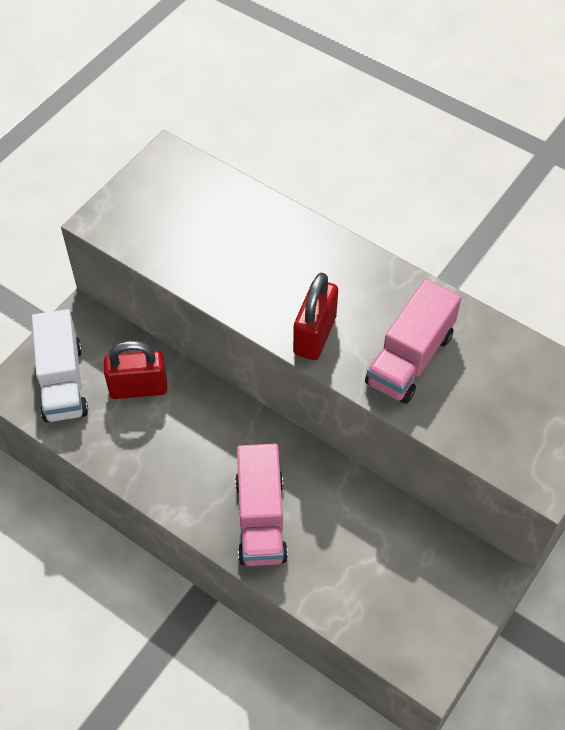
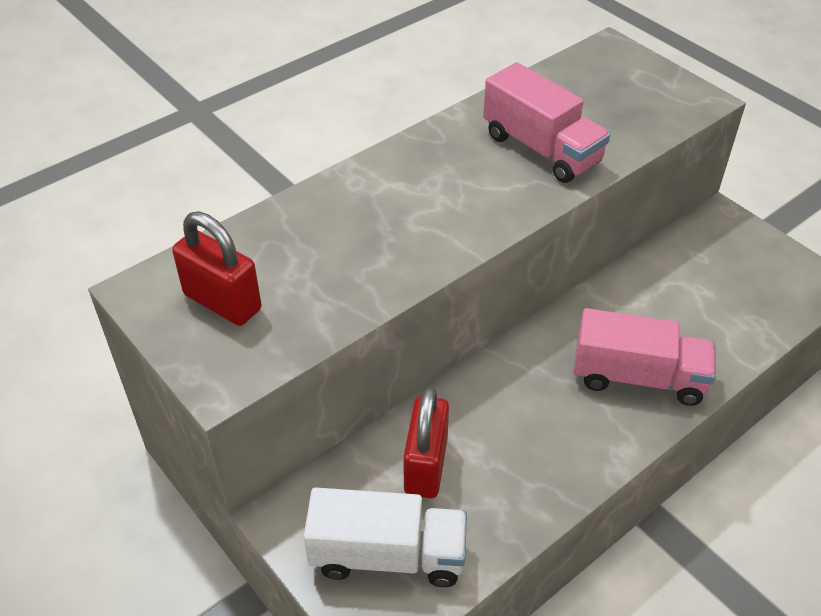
camera: 75 degrees left, 10 degrees down
(314, 335) = (489, 210): red padlock -> red padlock (222, 302)

